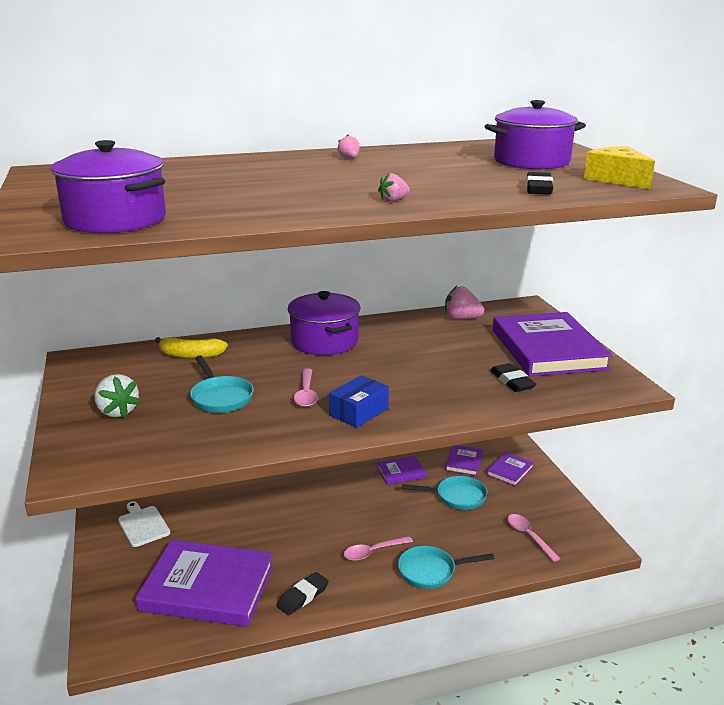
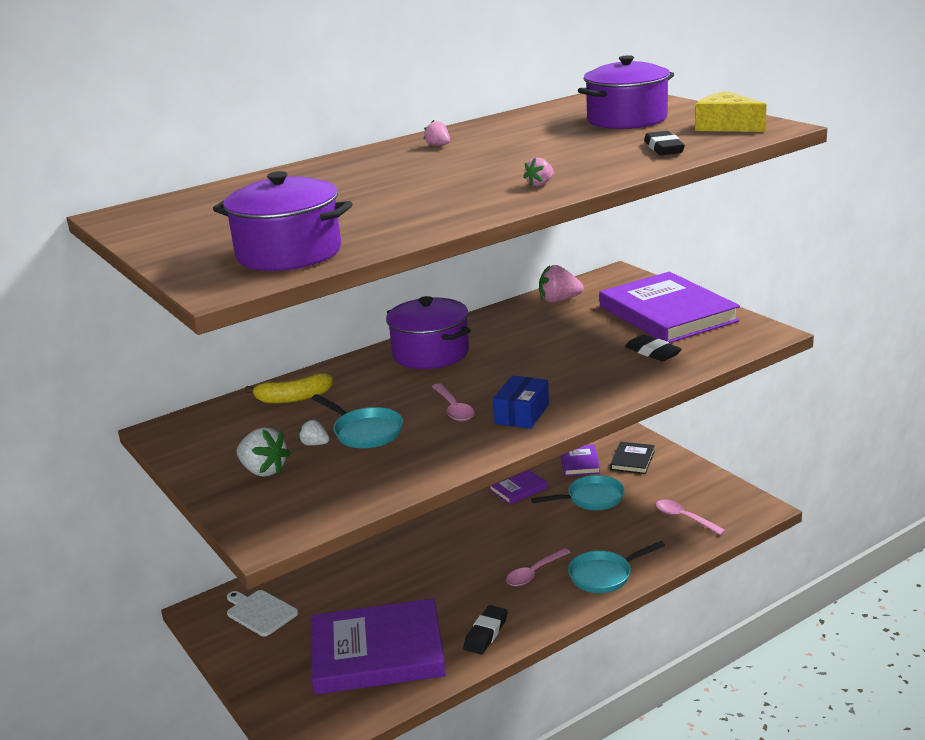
camera: 15 degrees left, 0 degrees up
(174, 398) = (315, 444): none -> white strawberry
(510, 471) = (632, 460): purple book -> black book

